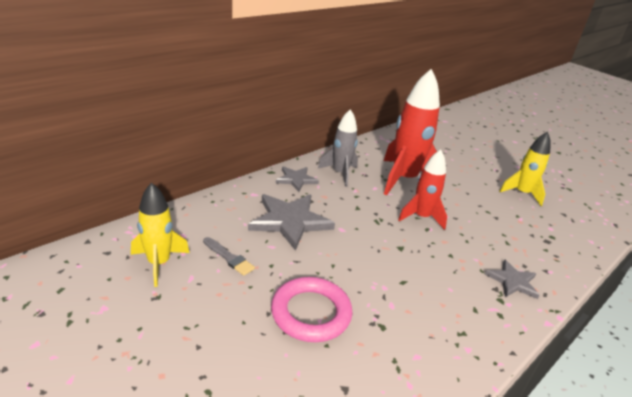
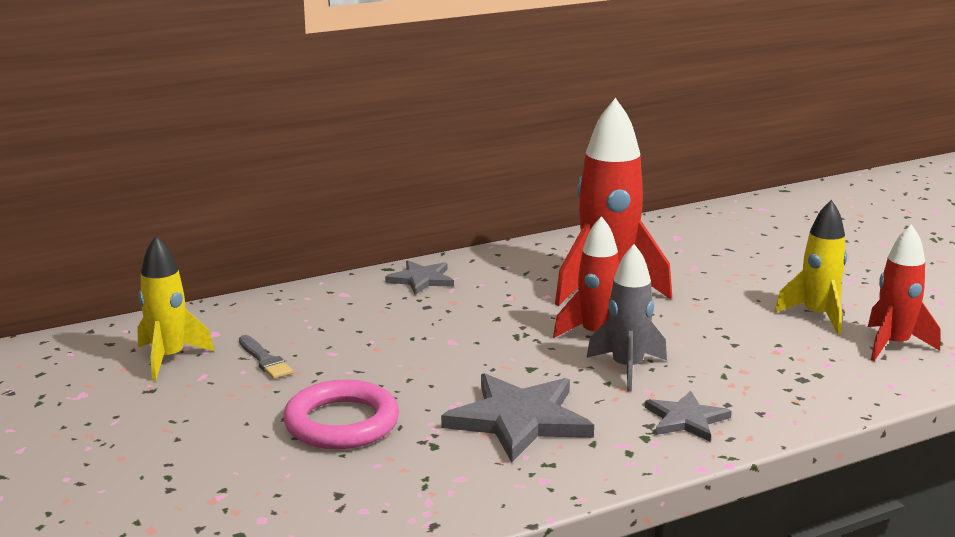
camera: 20 degrees right, 10 degrees down
(290, 221) = (377, 327): grey star -> grey star (519, 420)
(340, 173) = (500, 275): grey rocket -> grey rocket (627, 368)
(571, 211) = (893, 345): none -> red rocket

